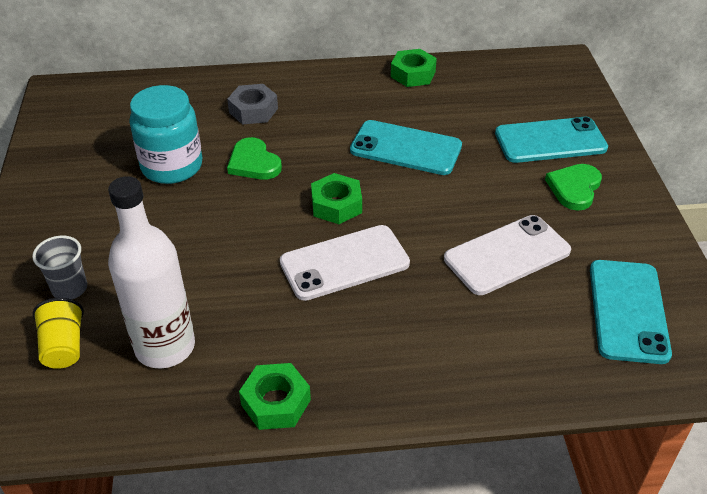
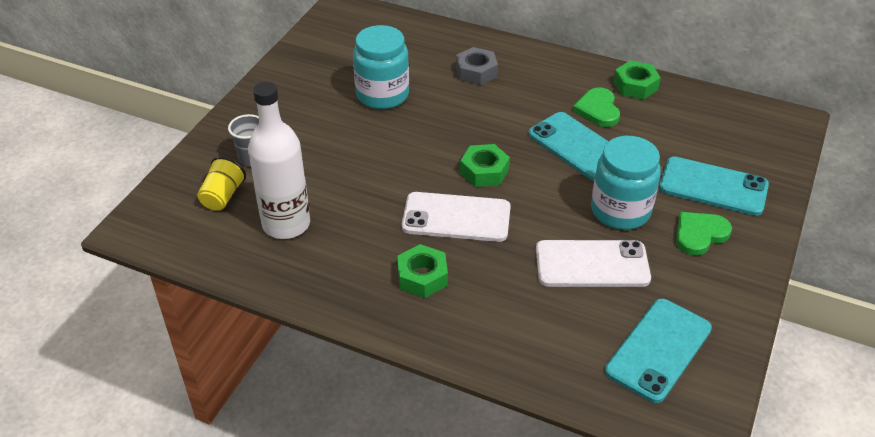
camera: 30 degrees right, 0 degrees up
(253, 163) = (445, 114): green heart -> green heart (598, 110)
(276, 402) = (332, 294): green nut -> green nut (422, 277)
(491, 194) = (620, 211): none -> turquoise jar

